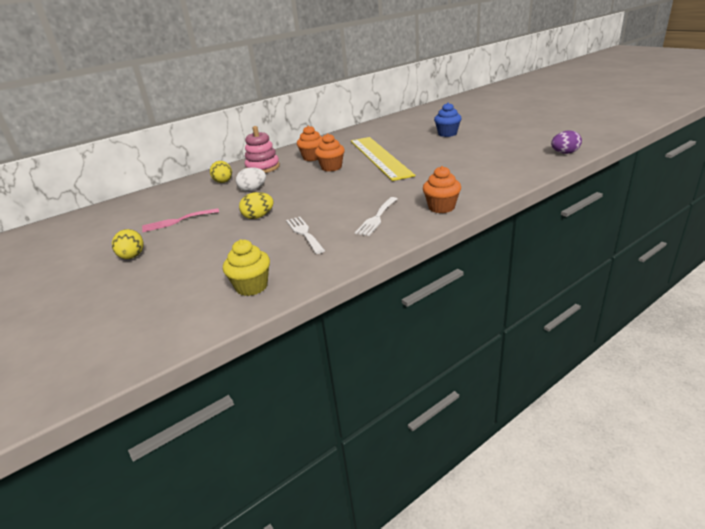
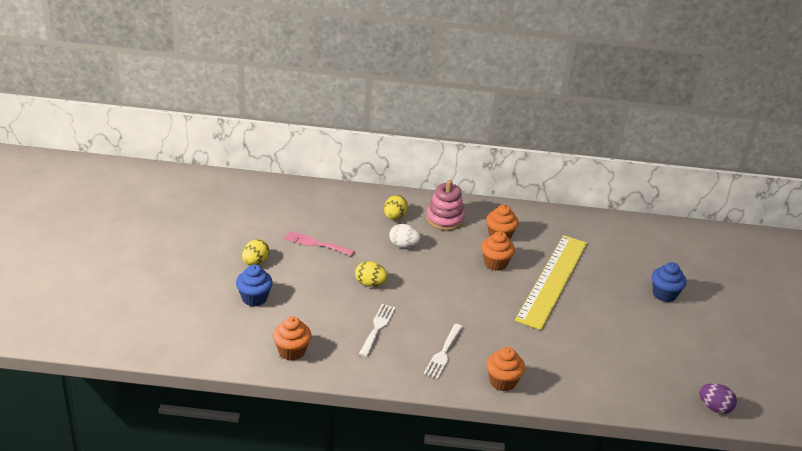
camera: 35 degrees right, 5 degrees up
(162, 276) = (254, 298): none -> blue cupcake
(252, 286) = (291, 351): yellow cupcake -> orange cupcake
(377, 218) = (443, 353): white fork -> white fork turned 45 degrees counterclockwise

